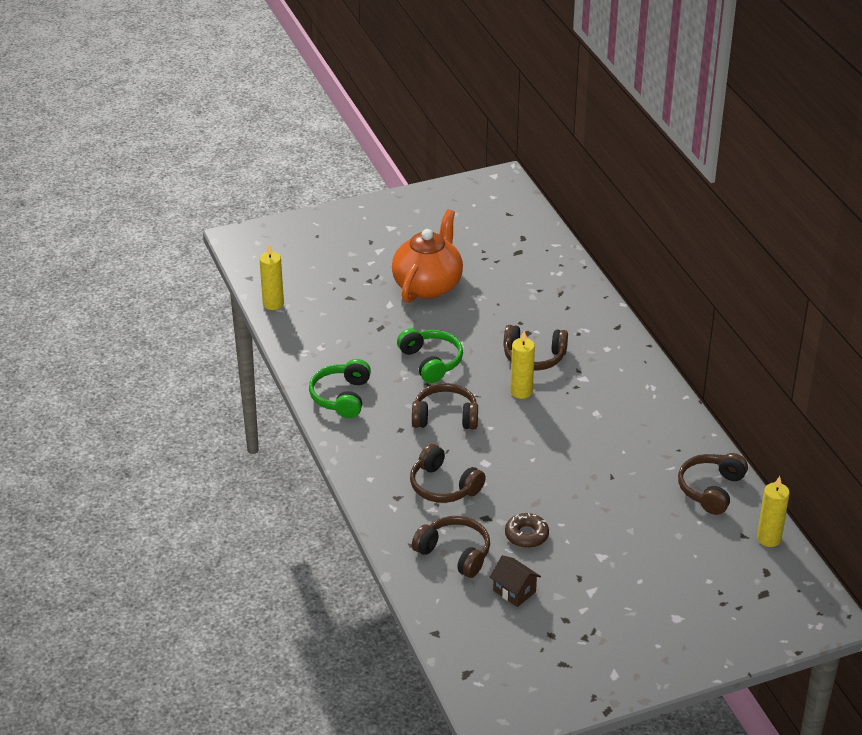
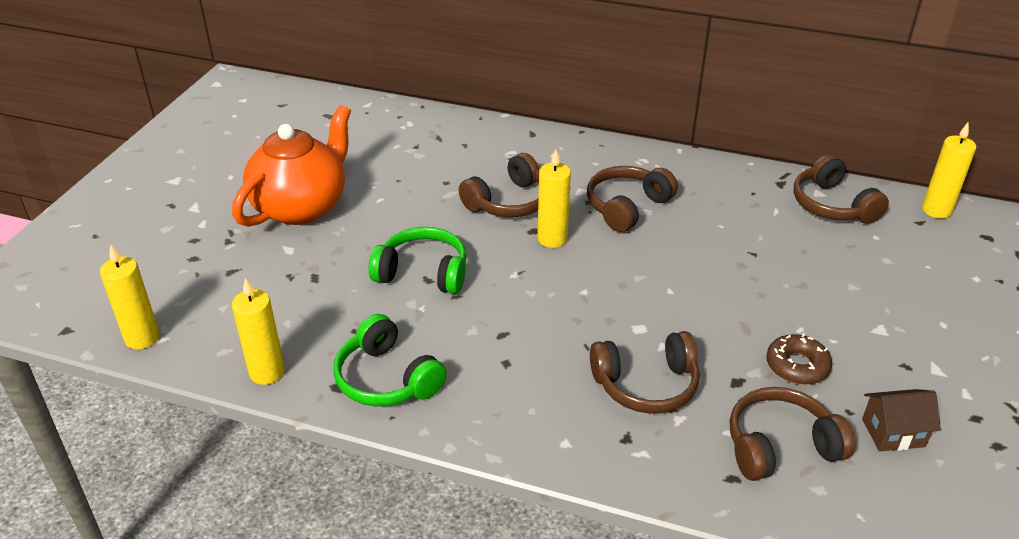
camera: 50 degrees left, 0 degrees up
(299, 357) = (267, 372): none -> yellow candle
(428, 285) = (301, 207): orange teapot -> orange teapot turned 60 degrees clockwise
(445, 417) = (527, 314): brown headphones -> brown headphones (627, 207)

